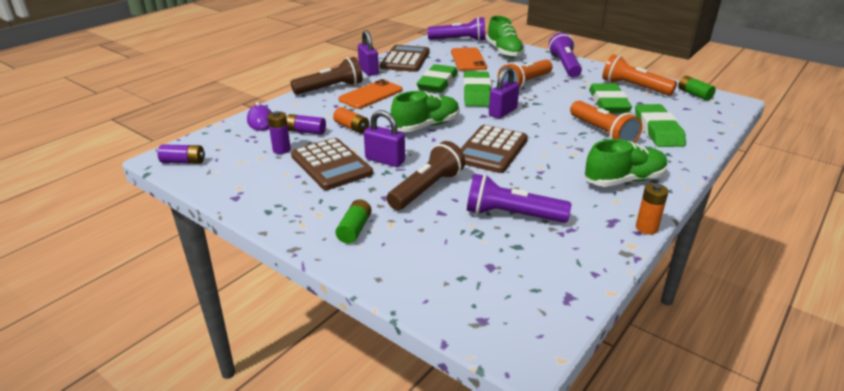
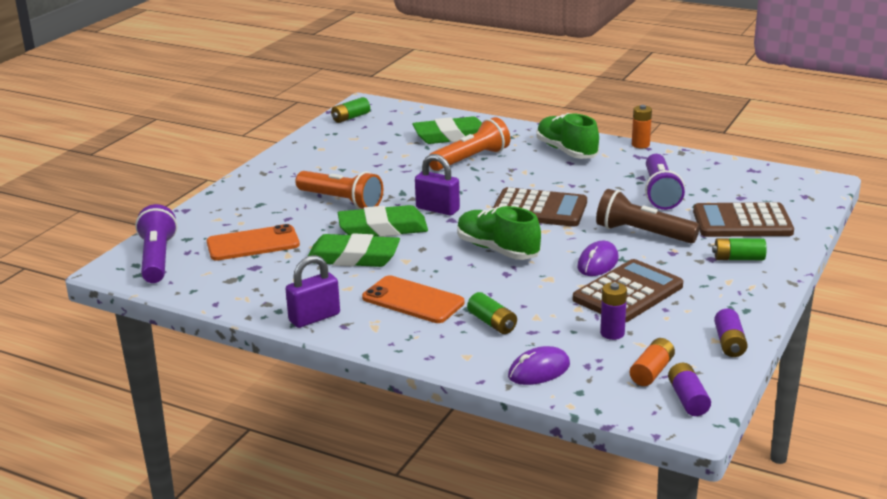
camera: 100 degrees left, 5 degrees down
(306, 131) = (553, 327): purple battery -> purple battery (729, 343)
(326, 114) = (492, 323): none -> green battery
(330, 88) = (398, 338): brown flashlight -> none
(351, 127) = (524, 297): orange battery -> orange battery (651, 371)
(385, 160) = (598, 263): purple padlock -> purple mouse
(405, 59) = (258, 293): brown calculator -> brown calculator (742, 222)
(504, 52) = (215, 220): green shoe -> none
(564, 66) = (270, 180): purple flashlight -> none
(608, 103) = (389, 156): green eraser -> none
(634, 87) = (338, 144): orange flashlight -> none

